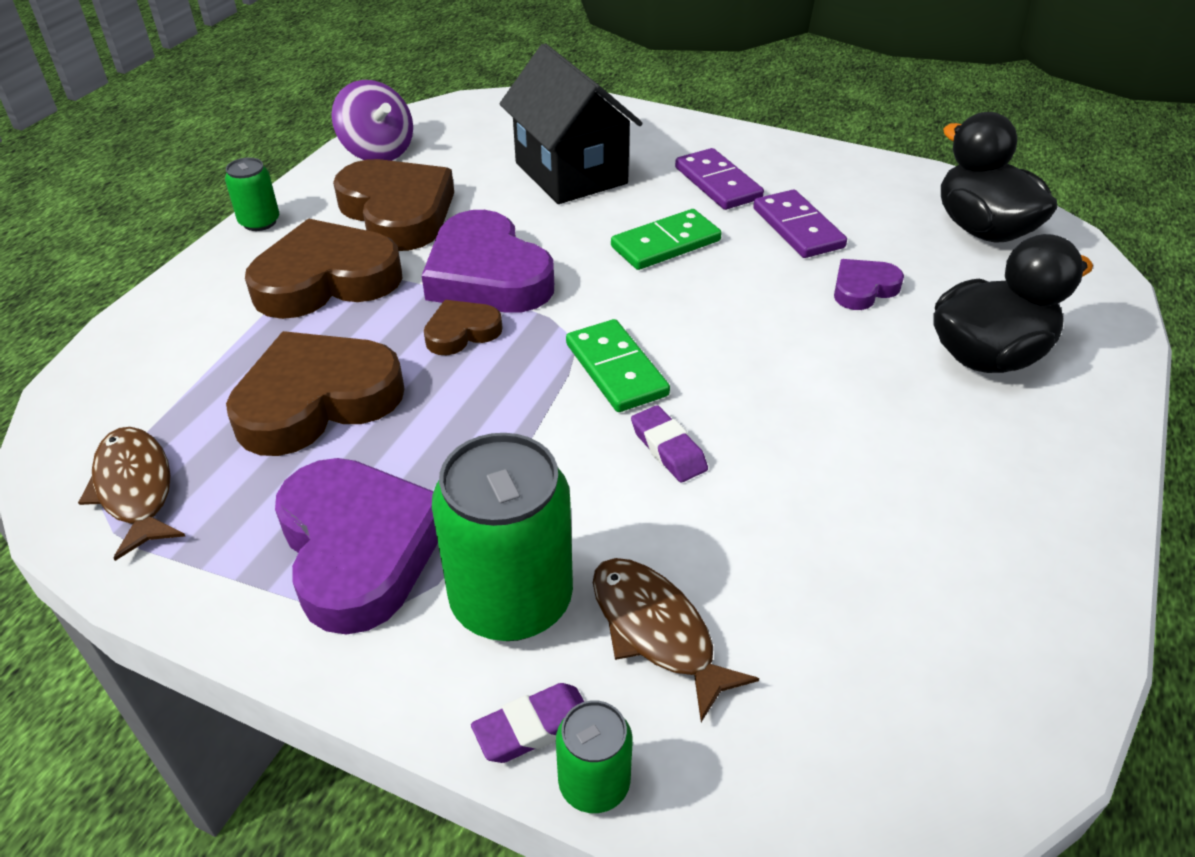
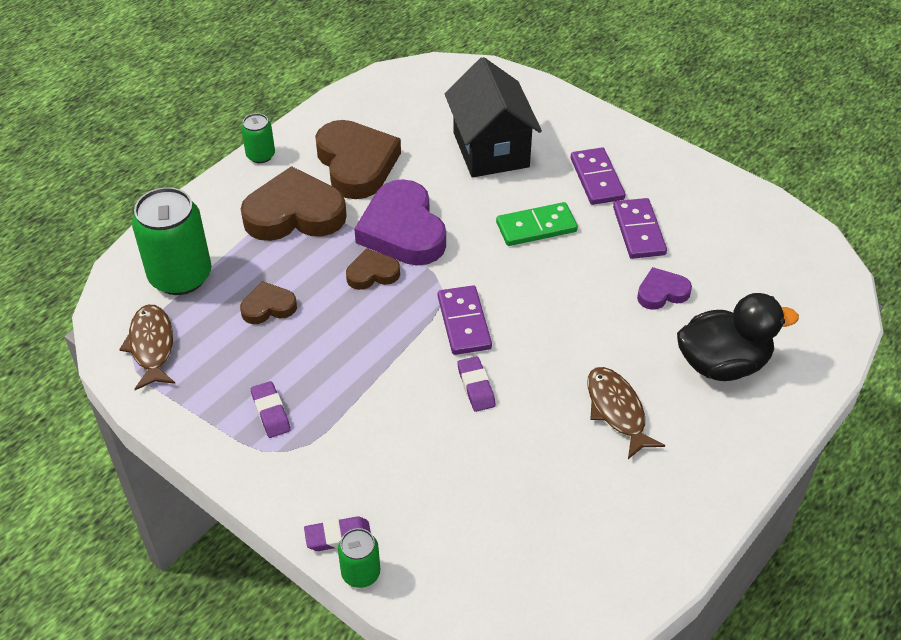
camera: 15 degrees right, 5 degrees up
(317, 401) = (268, 307): brown heart -> brown heart, size x0.51
(359, 549) = (271, 412): purple heart -> purple eraser
(377, 152) = (356, 104): purple spinning top -> none
(511, 600) = (348, 463): green can -> green can (180, 276)
(616, 369) = (464, 322): green domino -> purple domino
(656, 631) = (424, 500): brown fish -> brown fish (617, 411)
(982, 229) = (778, 258): black duck -> none

